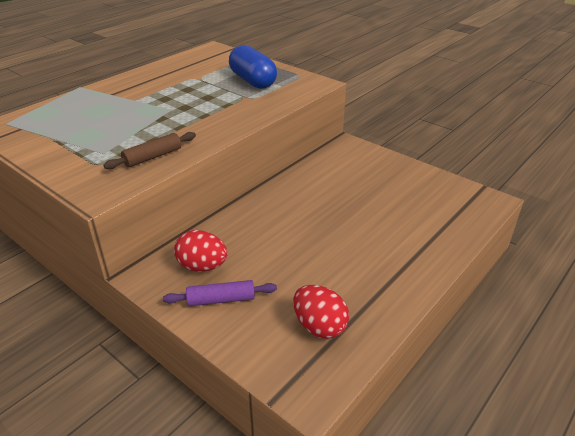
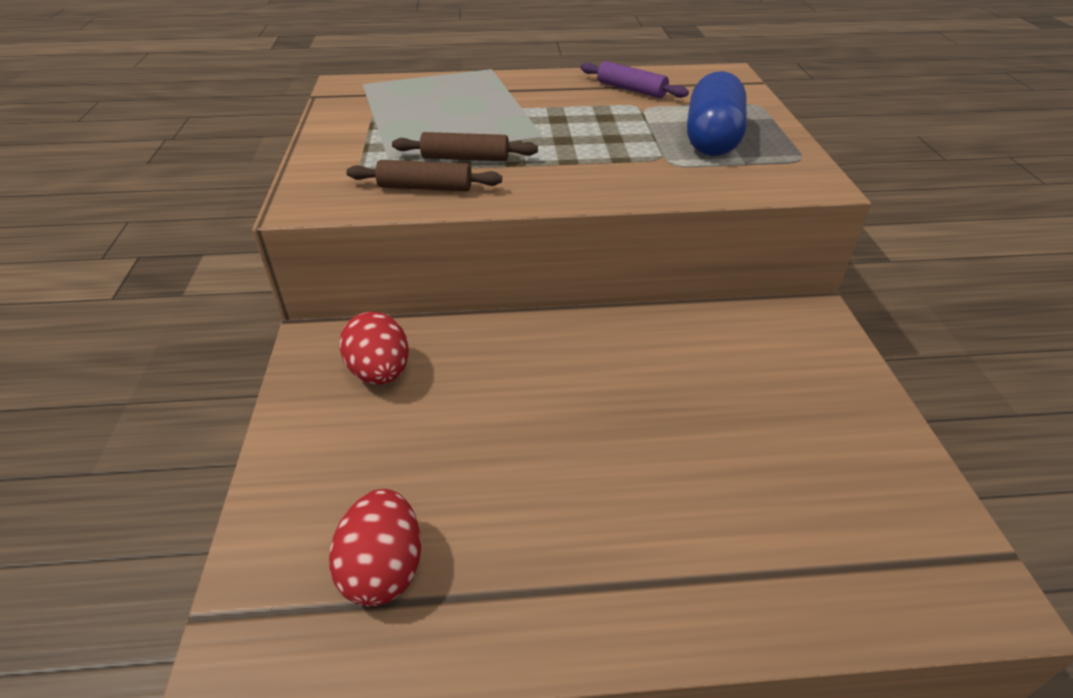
camera: 45 degrees right, 5 degrees up
(149, 135) = (465, 158): none -> brown rolling pin
(221, 300) = (338, 431): purple rolling pin -> purple rolling pin (631, 90)

